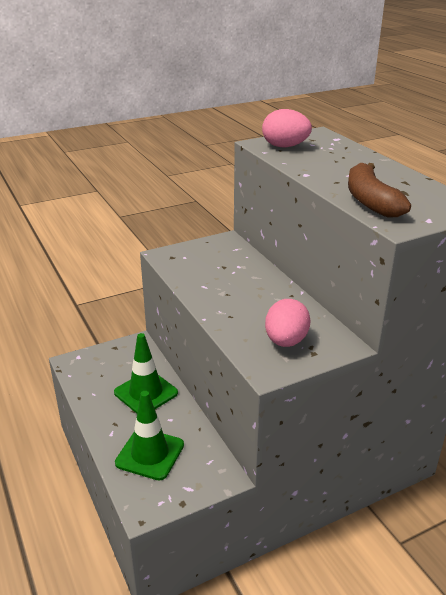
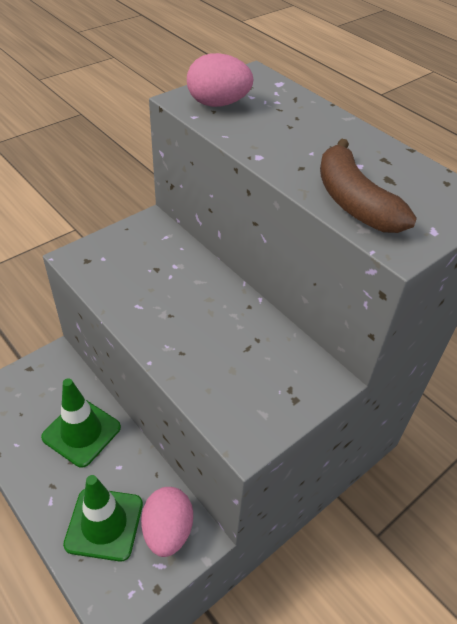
camera: 15 degrees left, 15 degrees up
(286, 341) = (258, 385): pink egg -> pink egg (168, 530)

